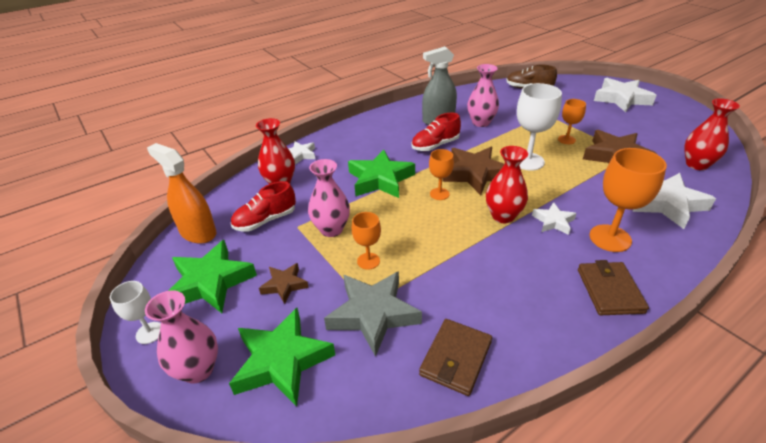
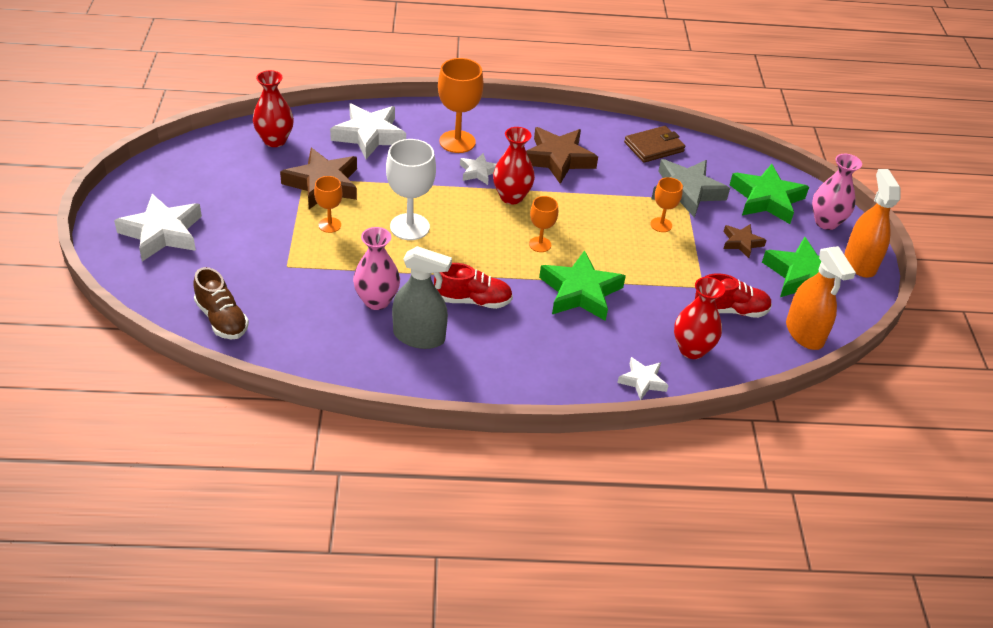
camera: 150 degrees left, 5 degrees up
(149, 333) = (860, 263): white goblet -> orange spray bottle
(331, 229) = (672, 267): pink vase -> none
(475, 174) = (480, 244): brown star -> brown star (558, 159)
(609, 291) = (512, 123): brown wallet -> none

